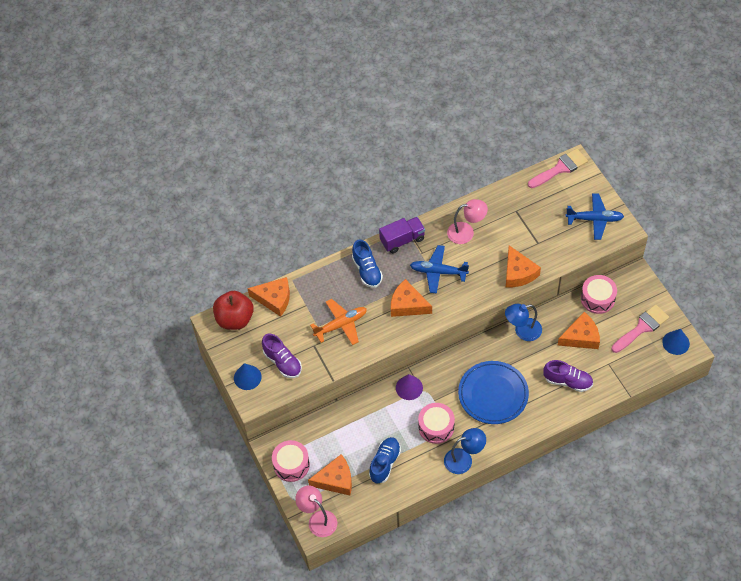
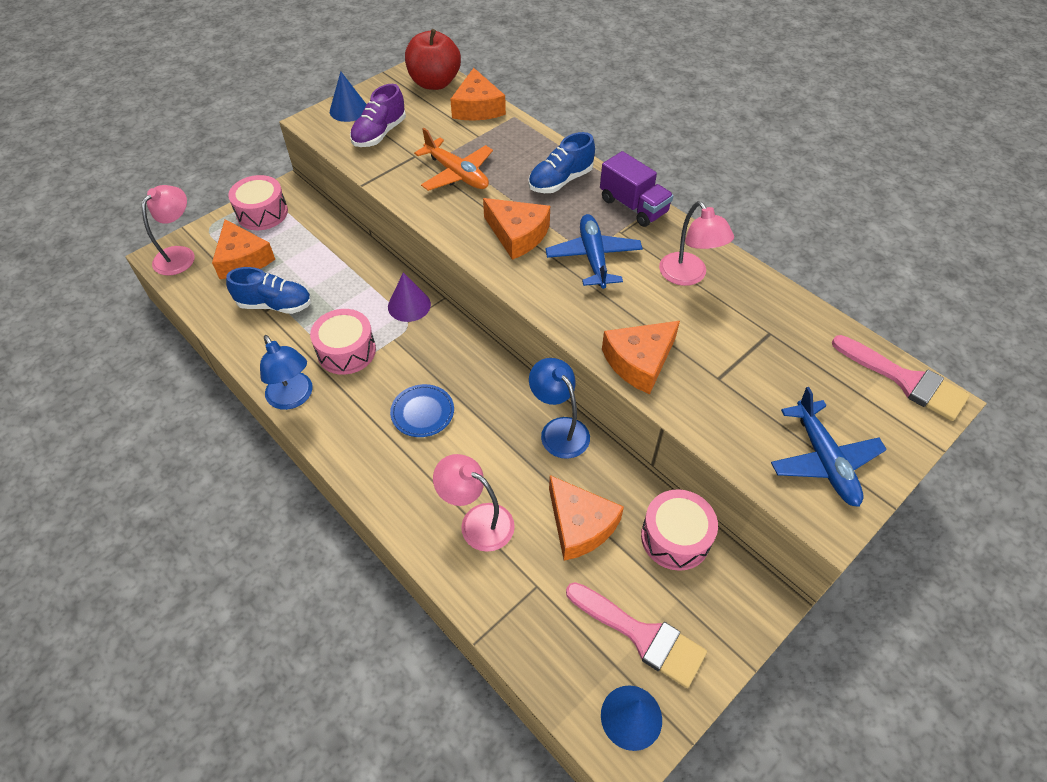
camera: 70 degrees right, 5 degrees down
(407, 304) = (517, 235): orange cheese -> orange cheese turned 120 degrees clockwise
(493, 394) = (422, 412): blue plate -> blue plate, size x0.52
(567, 381) = (477, 521): purple shoe -> pink lamp

